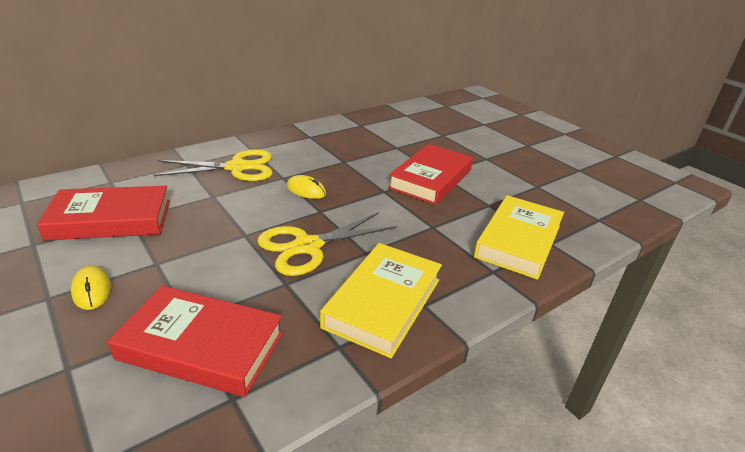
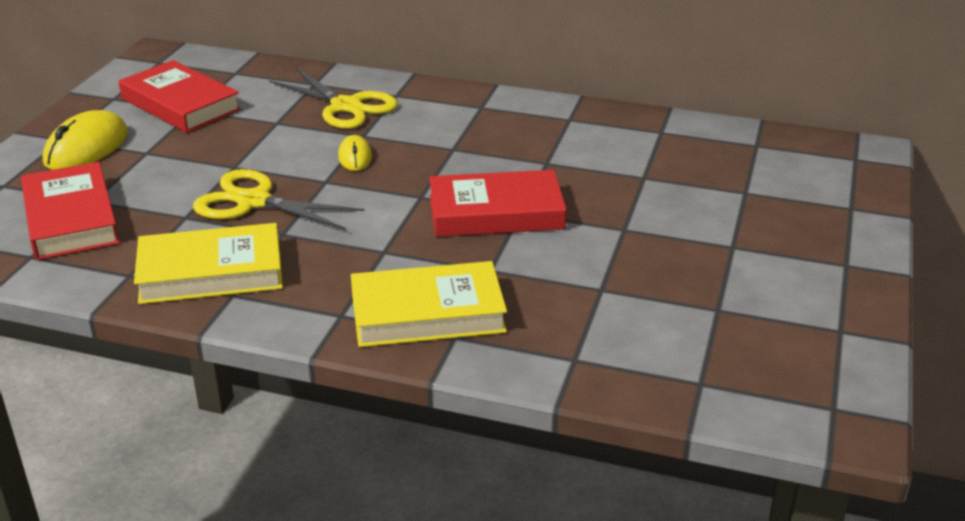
camera: 55 degrees right, 0 degrees up
(92, 290) = (87, 148): yellow mouse -> yellow mouse, size x1.78

